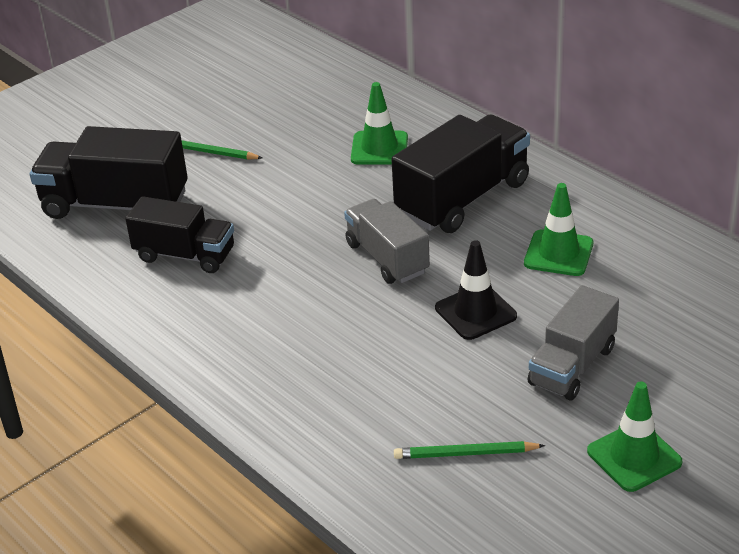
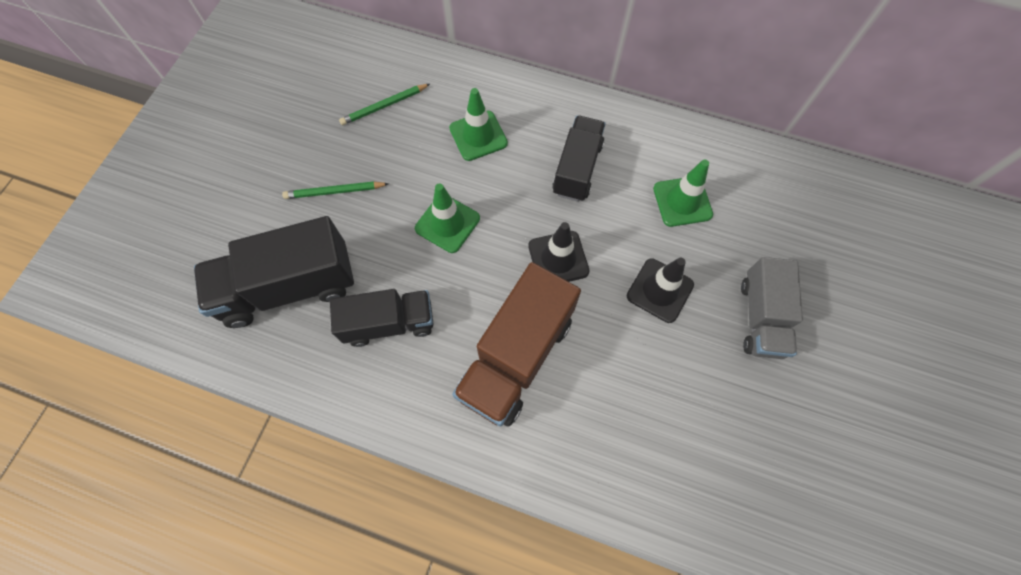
camera: 30 degrees left, 30 degrees up
(286, 315) = (516, 357): none -> brown truck
(387, 258) = (558, 258): grey truck -> black traffic cone
(463, 199) = (577, 169): black truck -> black truck, size x0.66
(466, 453) = (741, 446): green pencil -> green pencil (384, 106)
(634, 457) = (855, 392): green traffic cone -> green traffic cone (447, 223)

